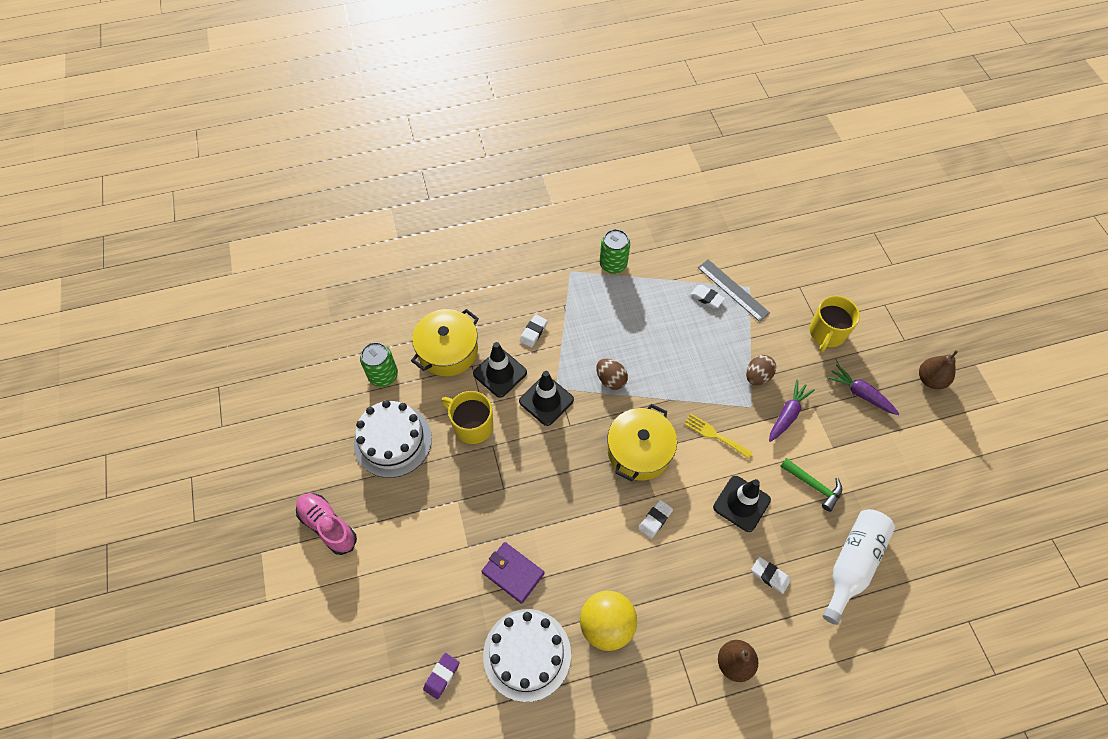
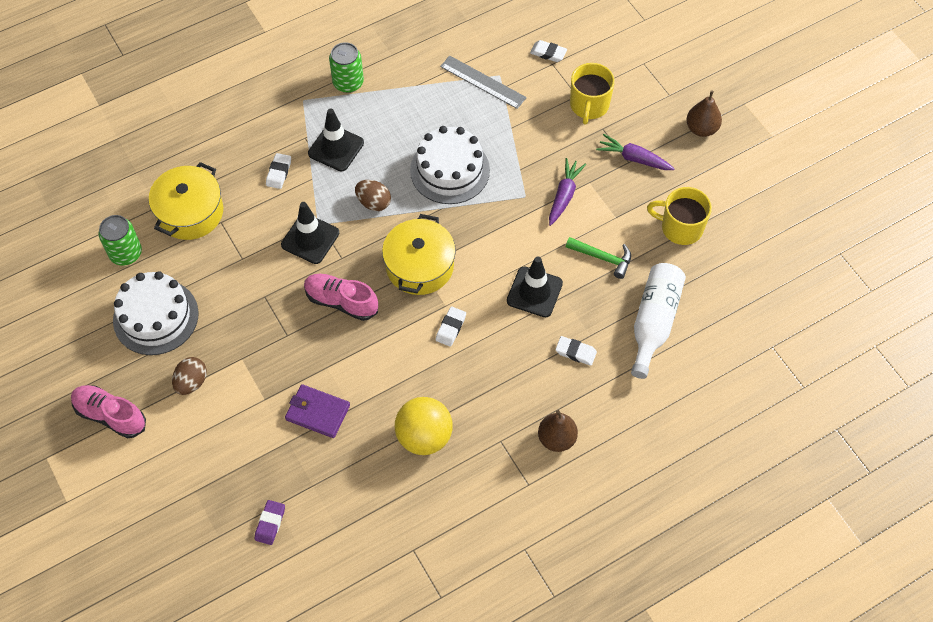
camera: 15 degrees left, 0 degrees up
(472, 425) = (237, 282): yellow mug -> yellow mug (680, 227)
(500, 373) = (253, 222): black traffic cone -> black traffic cone (336, 148)
(527, 654) = (351, 482): white cake -> white cake (450, 170)
(560, 468) = (341, 301): none -> pink shoe
(707, 298) = (457, 96): white eraser -> white eraser (548, 53)
(714, 435) = (494, 233): yellow fork -> none
(757, 376) = (526, 165): brown egg -> brown egg (191, 382)

